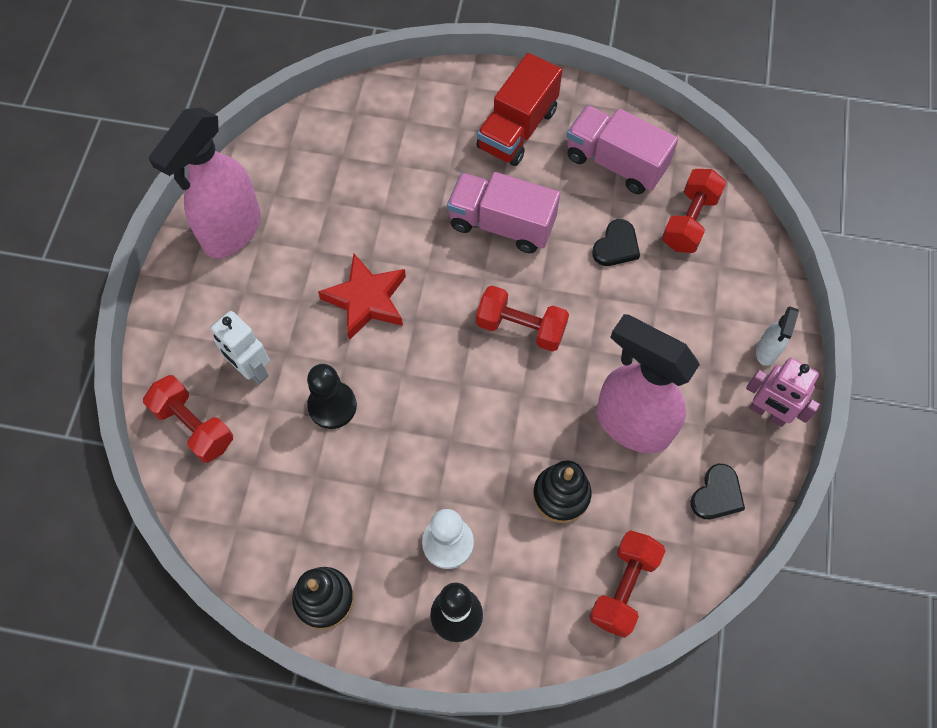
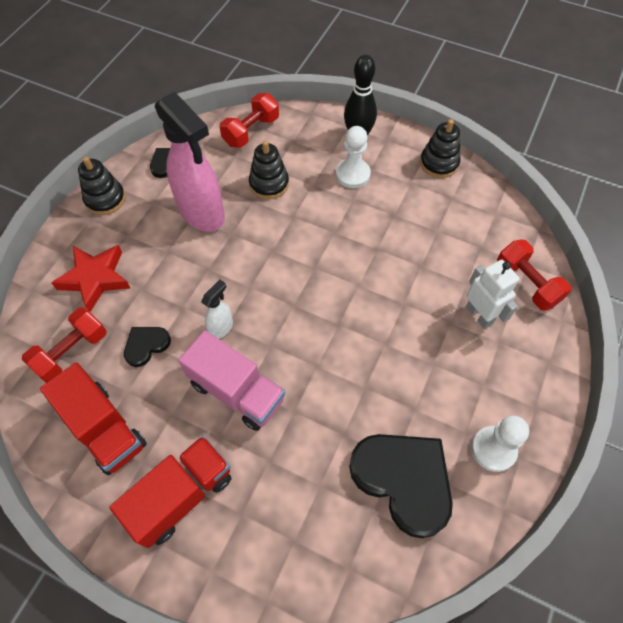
camera: 165 degrees left, 5 degrees down
(231, 232) = (493, 449): pink spray bottle -> white pawn
(316, 186) = (404, 480): none -> black heart
(332, 406) = (417, 273): black pawn -> none
(366, 300) = (375, 350): red star -> red star (95, 278)
(521, 327) = (254, 297): red dumbbell -> none
(615, 163) = (104, 428): pink truck -> red truck
(766, 351) = (79, 237): white spray bottle -> white spray bottle (221, 327)
(768, 413) = (105, 199): pink robot -> black stacking toy

